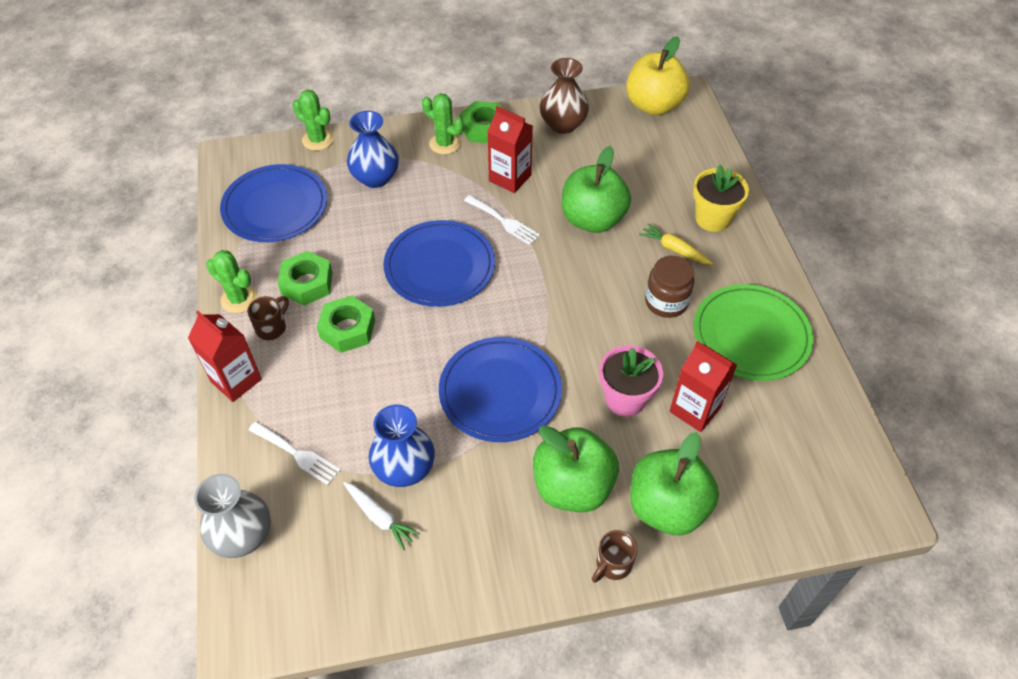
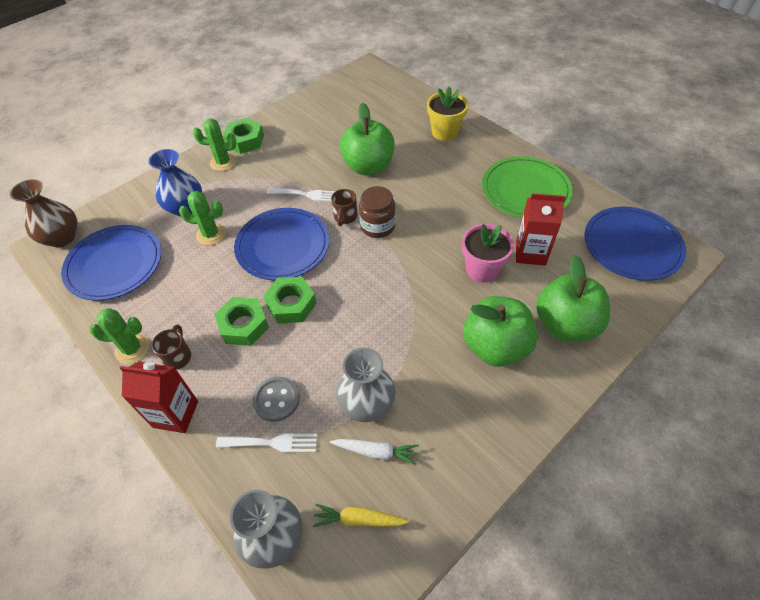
camera: 30 degrees left, 0 degrees up
(307, 283) = (184, 308): green nut -> green nut (291, 304)
(318, 140) = (117, 201): green cactus -> green cactus (211, 234)
(327, 417) = (276, 399): none -> grey button
(404, 468) = (367, 404): blue vase -> grey vase
(500, 392) = (394, 309): blue plate -> blue plate (632, 246)
(510, 178) = (289, 165): red carton -> none
(563, 124) = (300, 116): brown vase -> brown vase (62, 238)
(612, 564) = (563, 384): brown mug -> brown mug (345, 217)
(653, 105) = (352, 81): yellow apple -> none
(666, 302) = (457, 195): brown jar -> brown jar (377, 226)
(674, 249) = (436, 161): yellow carrot -> yellow carrot (359, 519)

